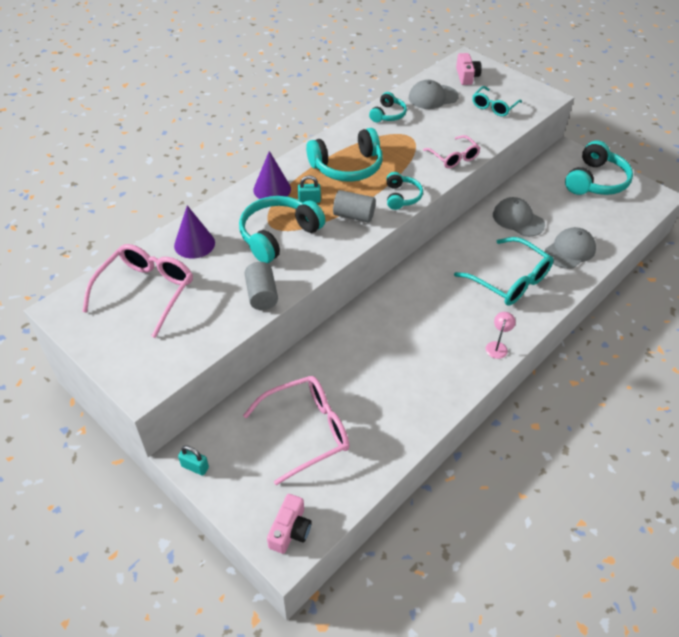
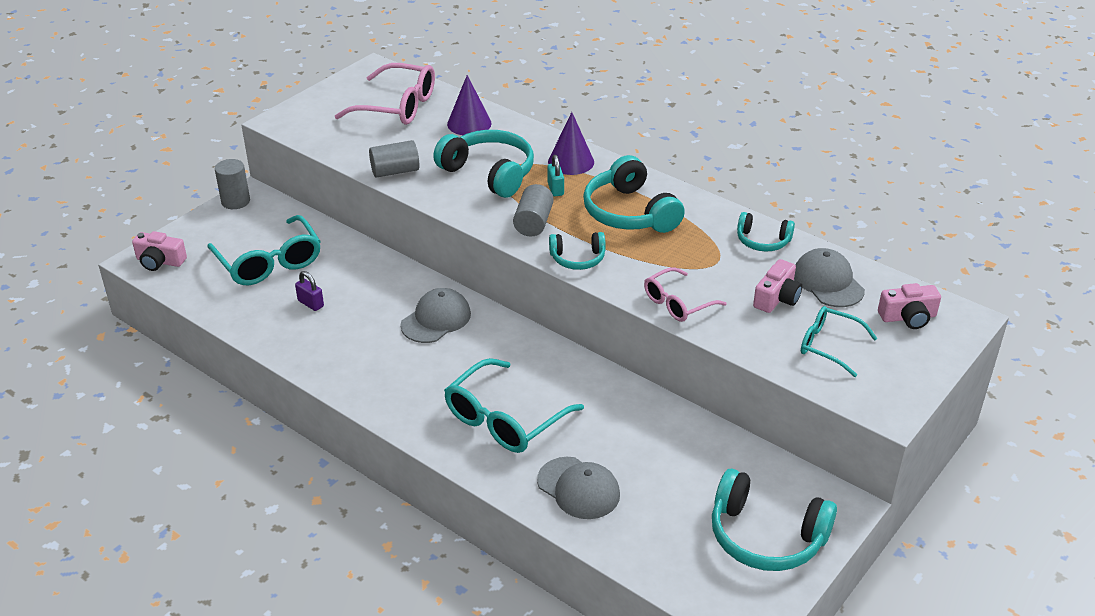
camera: 85 degrees right, 10 degrees down
(195, 467) = (235, 201): turquoise padlock -> grey cylinder
(305, 431) = (269, 261): pink glasses -> turquoise glasses
(372, 396) = (311, 303): none -> purple padlock
(448, 118) = (777, 298): none -> pink camera
(497, 346) = (384, 403): pink lamp -> none
(518, 219) = (638, 433): grey cap -> grey cap (436, 319)

